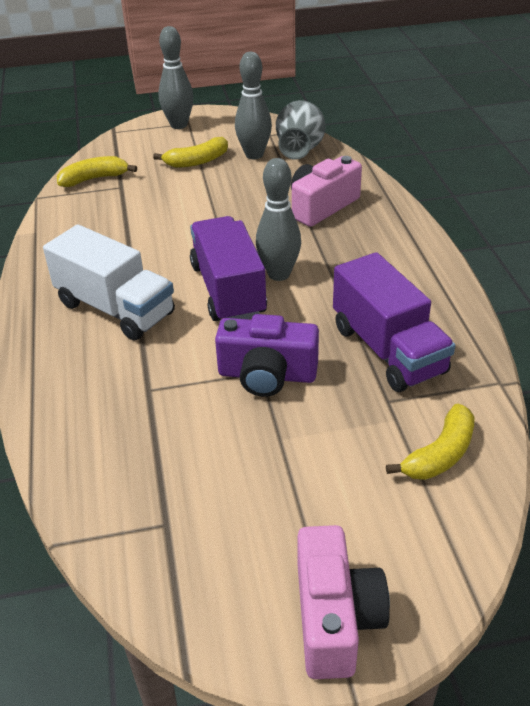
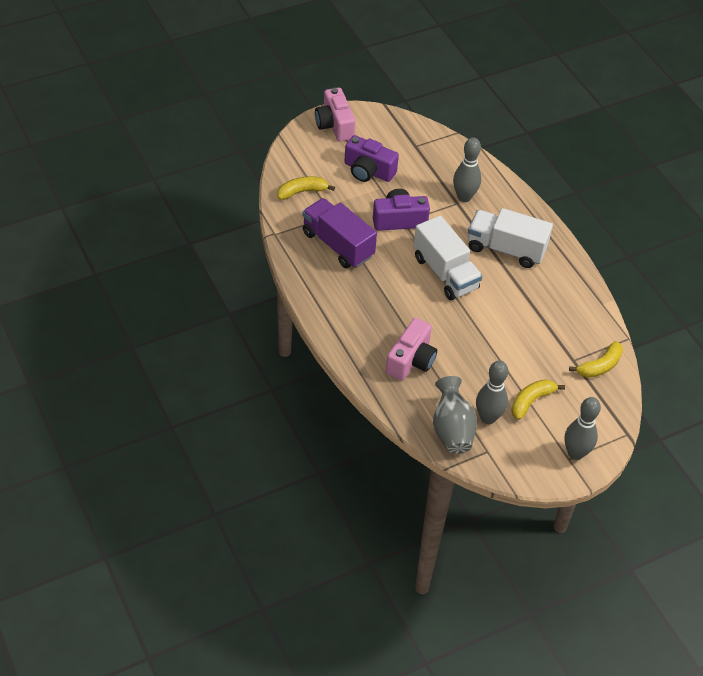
camera: 160 degrees right, 10 degrees up
(228, 290) = (445, 273): purple truck -> white truck
(279, 274) = (418, 290): grey bowling pin -> grey bowling pin (464, 197)
(291, 479) = (368, 171): none -> purple camera
(440, 454) = (302, 191): yellow banana -> yellow banana turned 45 degrees clockwise

